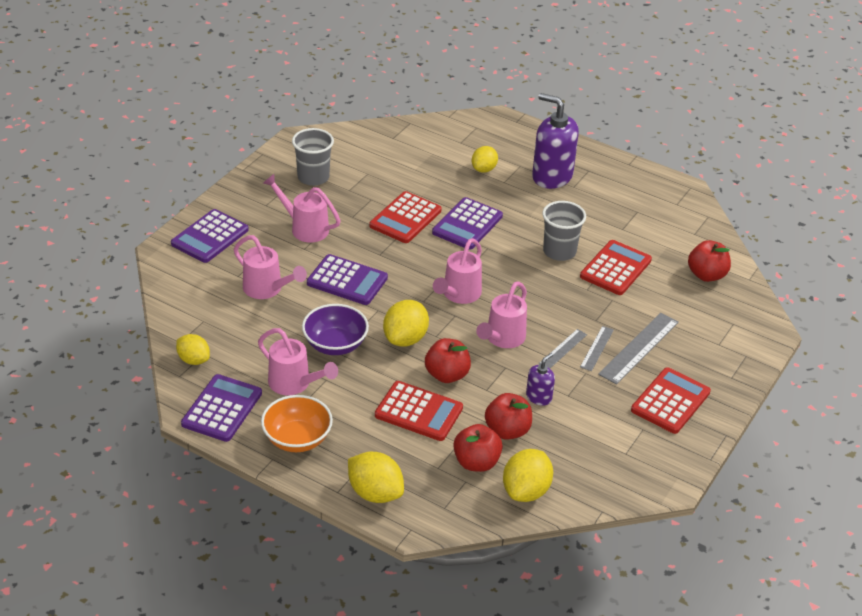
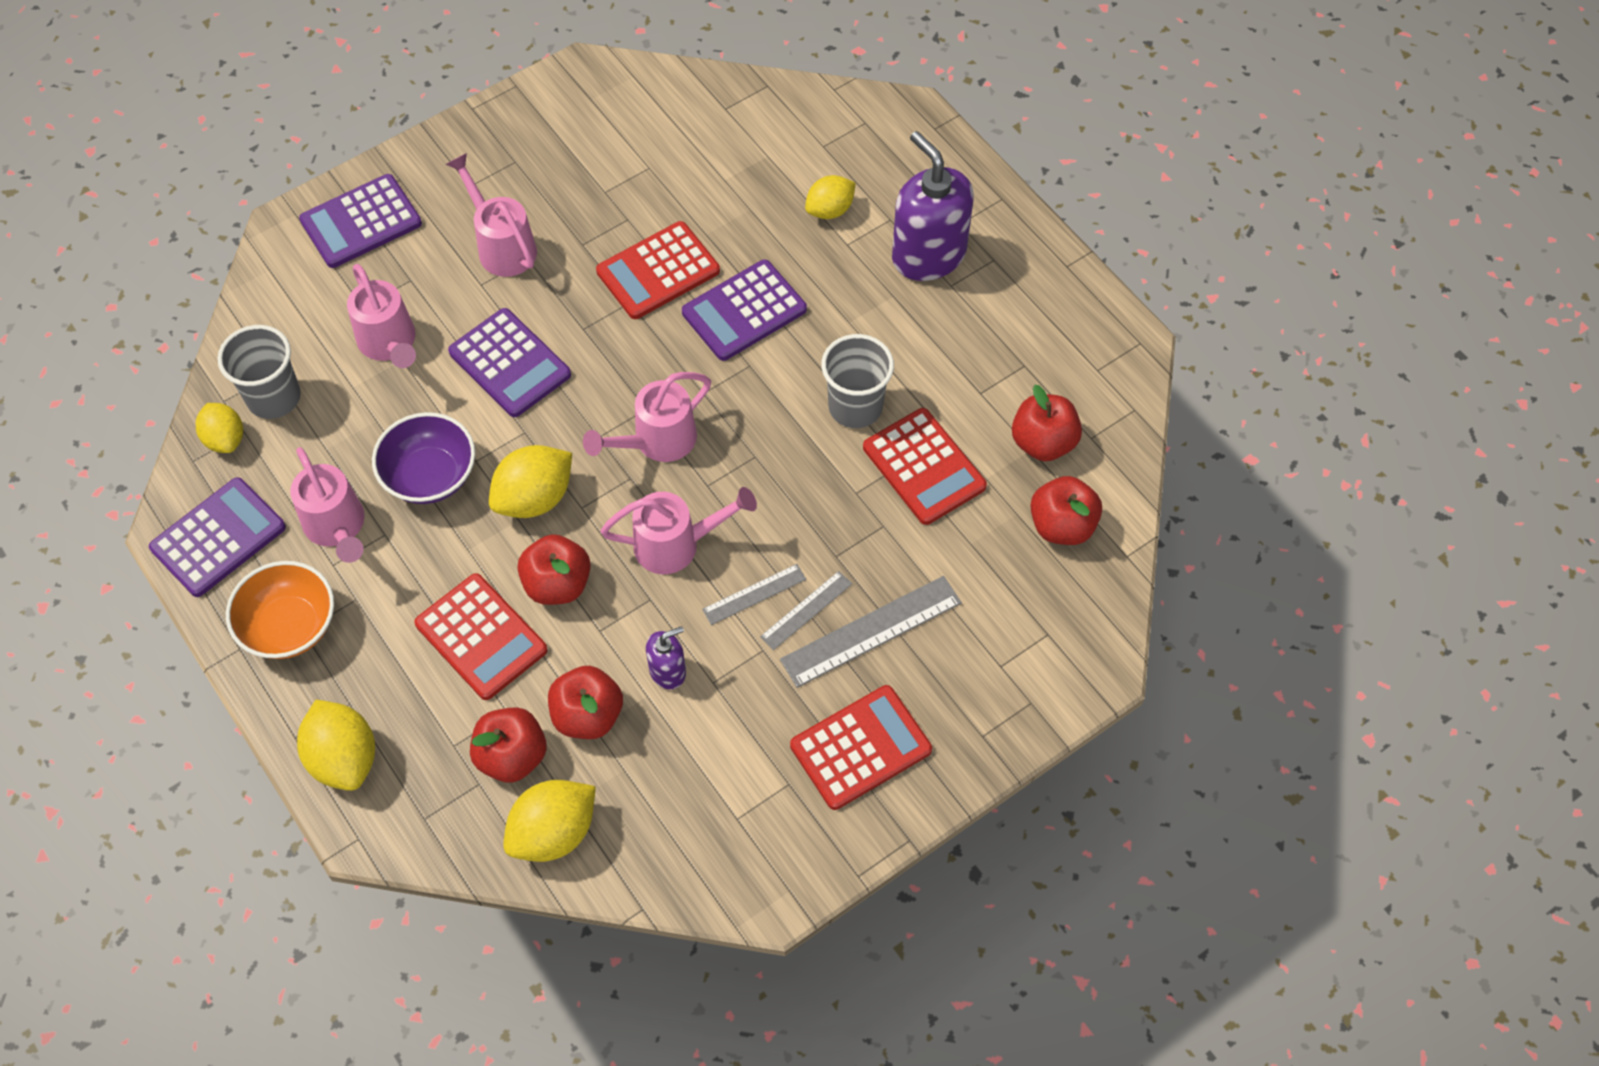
camera: 25 degrees right, 20 degrees up
(313, 177) = (565, 152): grey cup -> grey cup (274, 397)
(503, 338) = (676, 544): pink watering can -> pink watering can turned 150 degrees counterclockwise
(615, 268) = (924, 467): red calculator -> red calculator turned 90 degrees clockwise
(671, 242) = (1043, 442): none -> red apple

